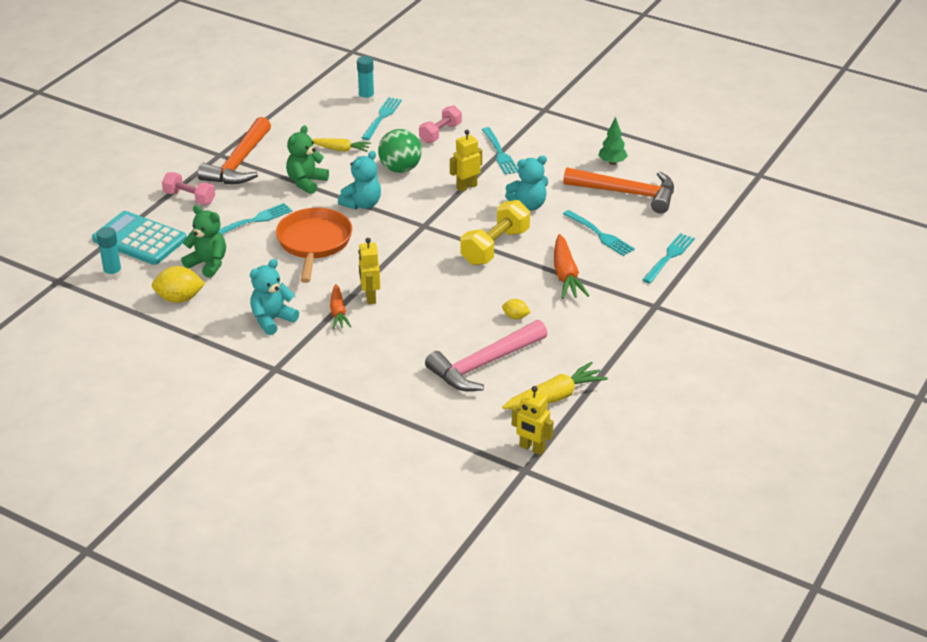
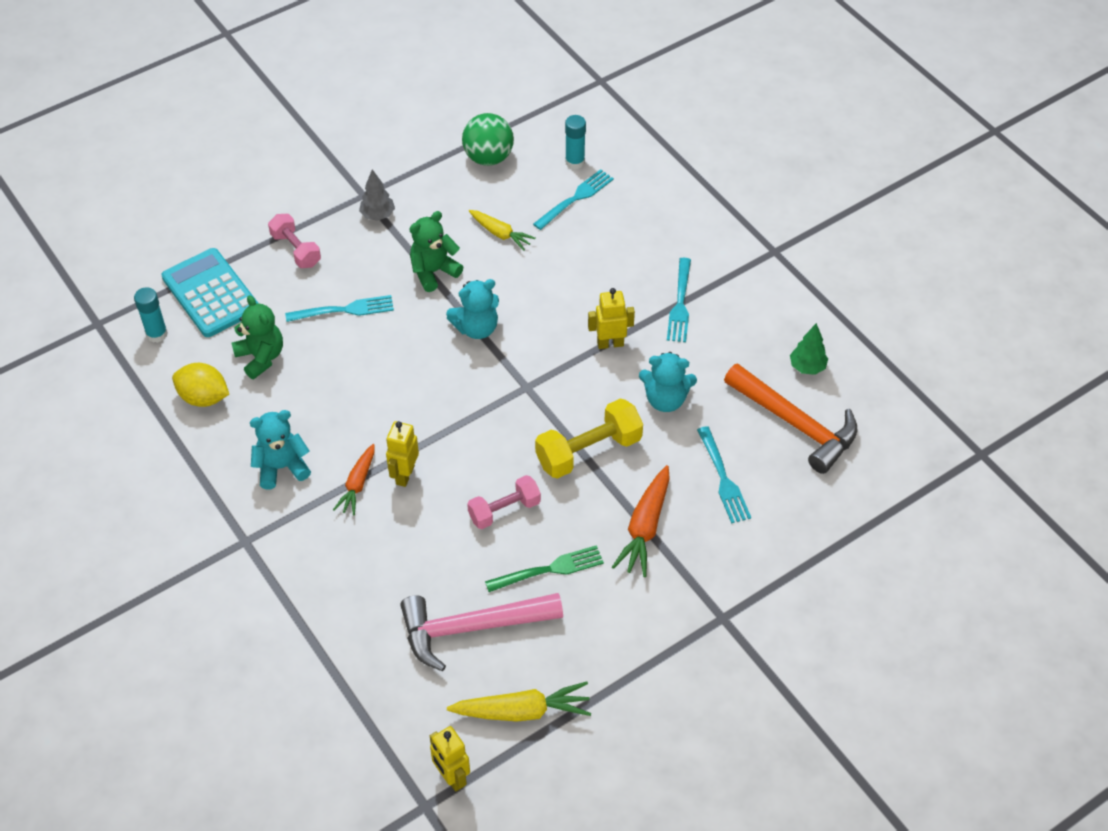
camera: 25 degrees right, 15 degrees up
(239, 163) = (377, 215): orange hammer -> grey tree
(314, 243) = (390, 369): orange pan -> none
(400, 169) = (550, 288): green ball -> green ball (488, 157)
(440, 133) = (628, 247): pink dumbbell -> pink dumbbell (504, 510)
(515, 317) = (549, 569): yellow lemon -> green fork
(669, 257) = (786, 546): turquoise fork -> none

